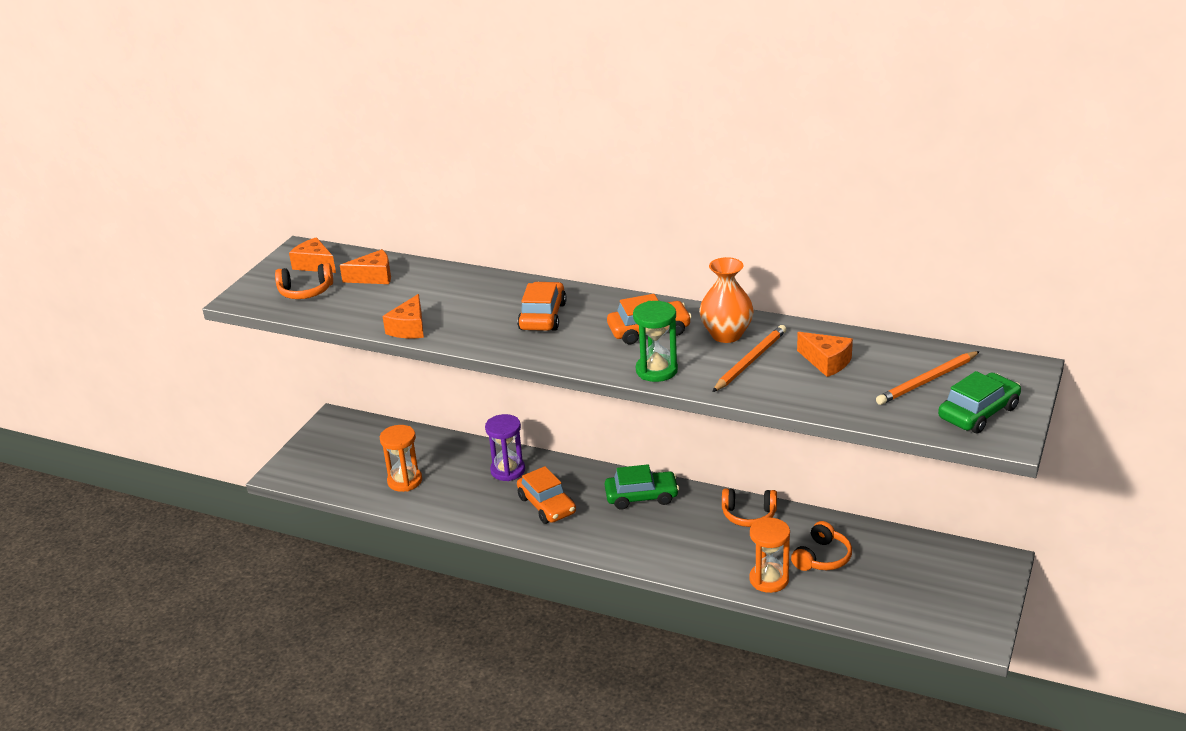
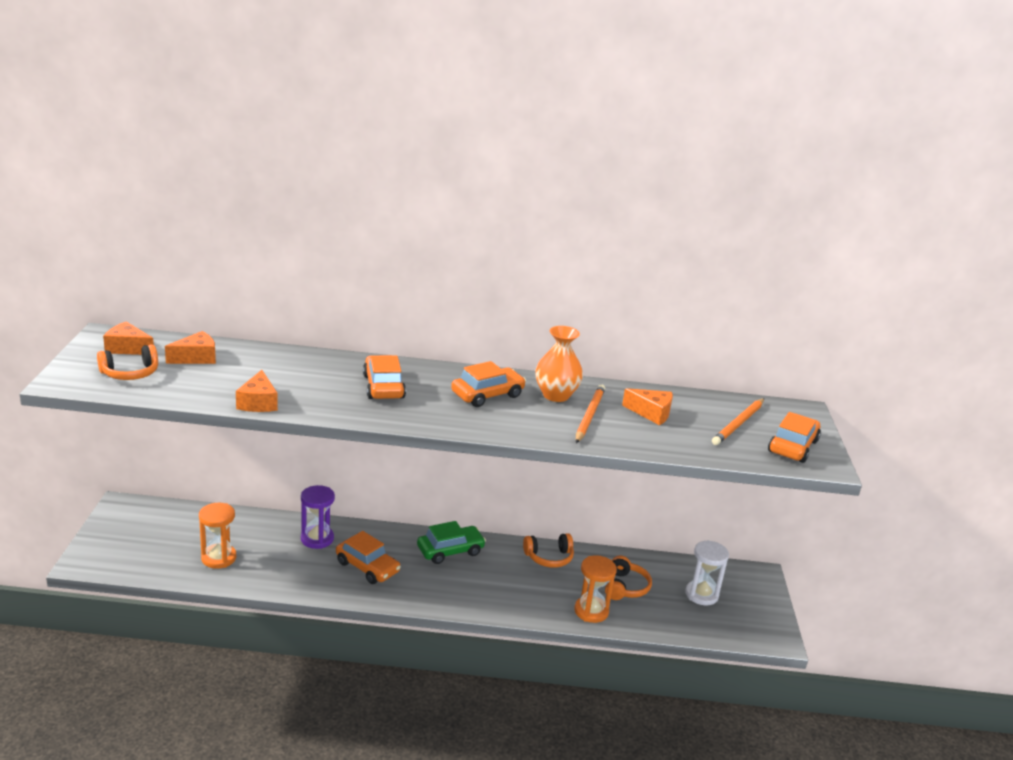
camera: 25 degrees left, 5 degrees down
(656, 370) = (514, 428): green hourglass -> none
(911, 576) = (701, 594): none -> white hourglass
(978, 412) = (792, 446): green car -> orange car

